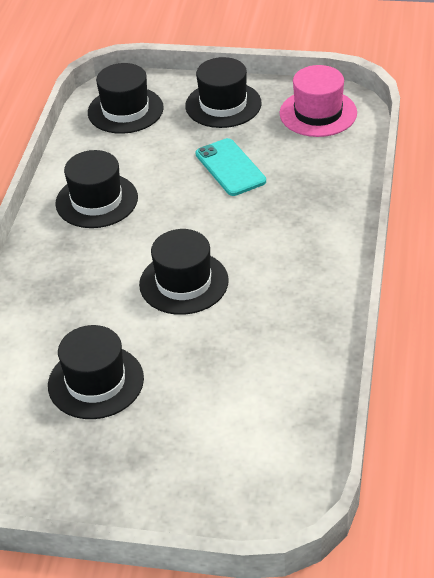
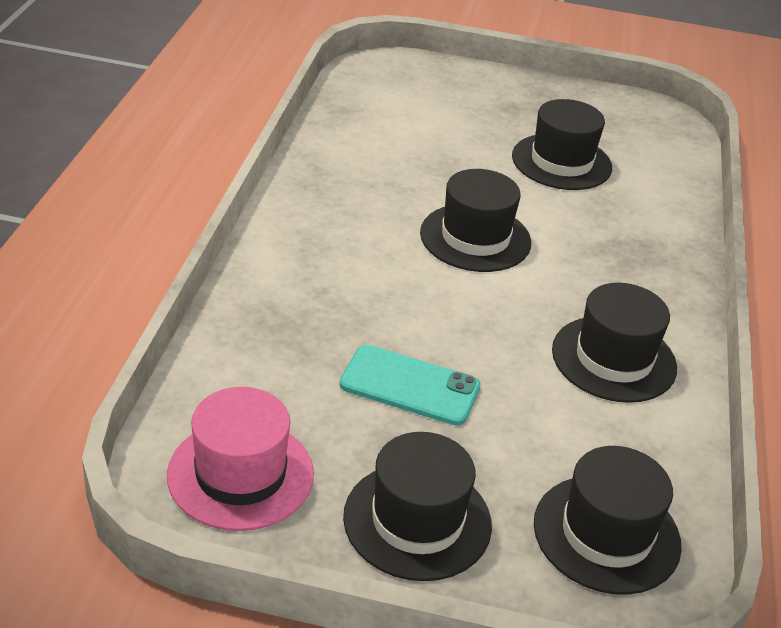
camera: 175 degrees right, 5 degrees down
(230, 167) = (409, 386): turquoise phone -> turquoise phone turned 45 degrees counterclockwise

